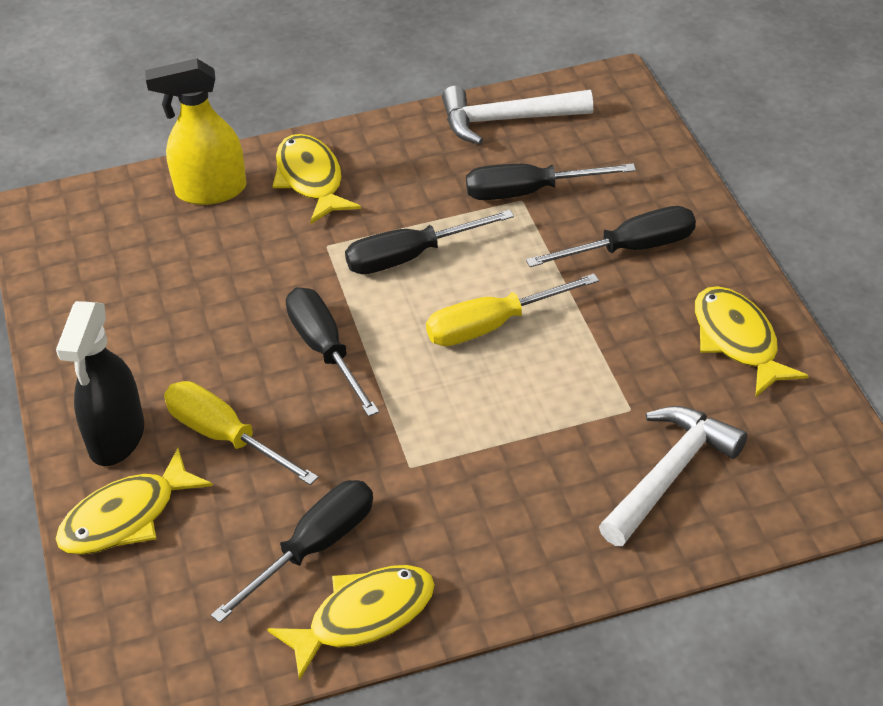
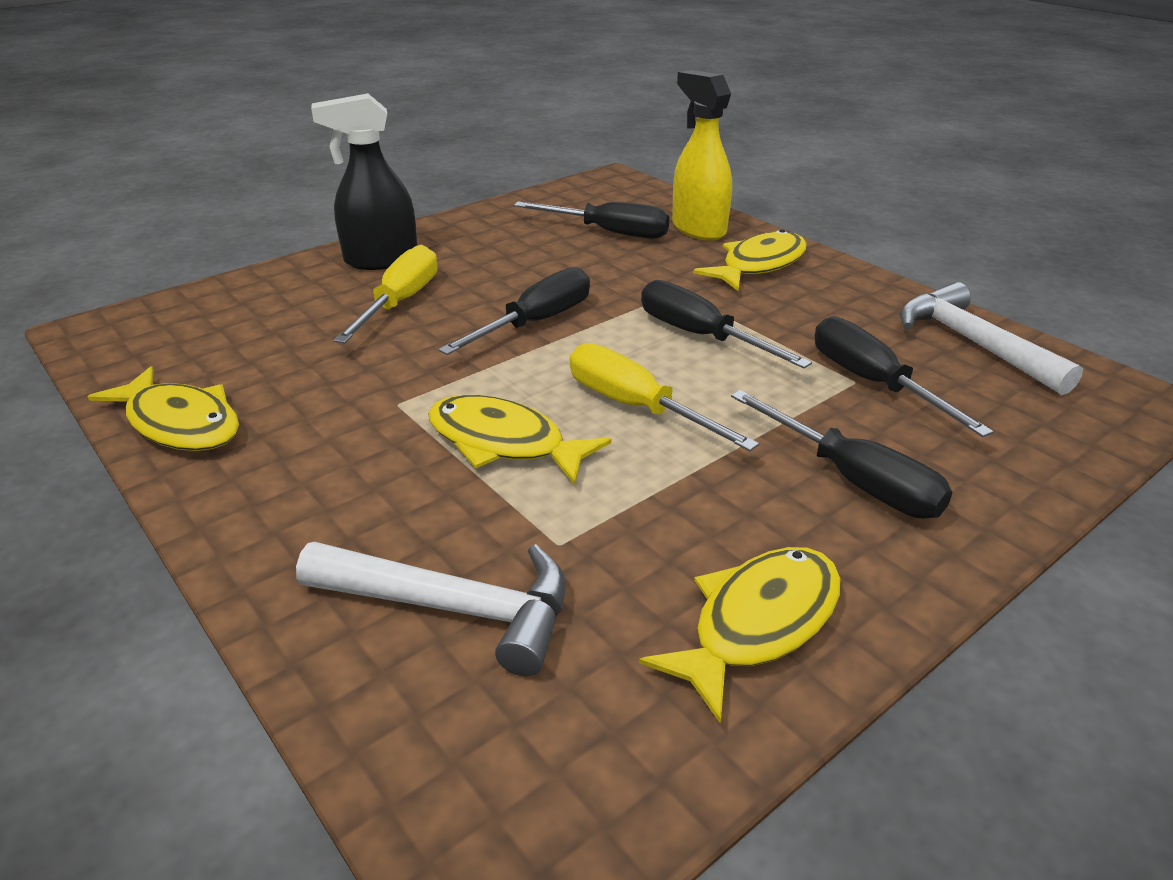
camera: 65 degrees right, 10 degrees down
(126, 517) = (292, 284): yellow fish -> yellow fish (504, 443)
(313, 548) = (270, 375): black screwdriver -> black screwdriver (609, 232)

